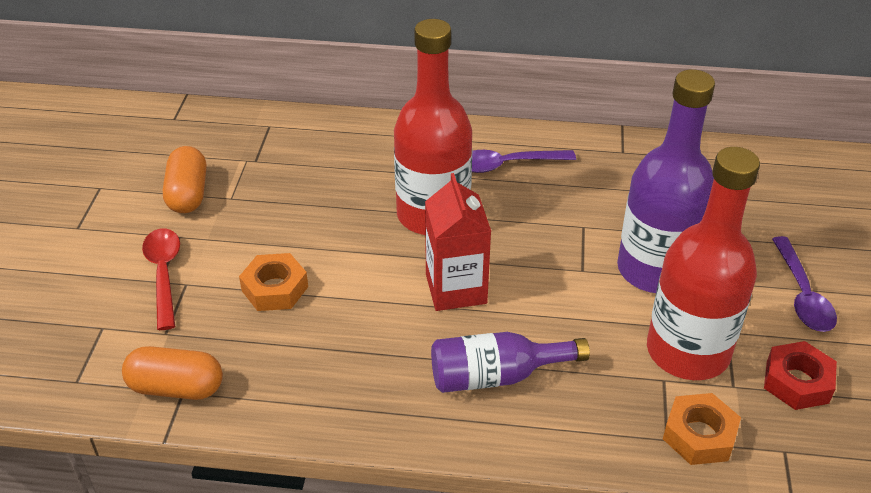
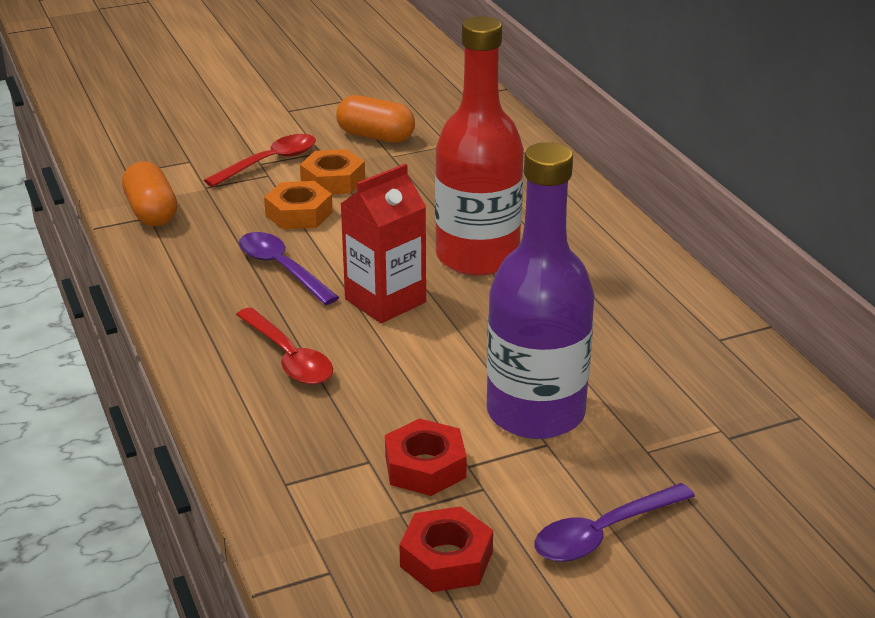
camera: 60 degrees right, 10 degrees down
(188, 194) = (375, 136): orange capsule -> orange capsule turned 60 degrees clockwise
(496, 376) = (288, 357): purple bottle -> red spoon
(507, 165) = (604, 274): purple spoon -> purple spoon (282, 269)
(687, 352) = (425, 467): red bottle -> red nut
(699, 435) = (307, 504): orange nut -> orange nut (333, 180)

